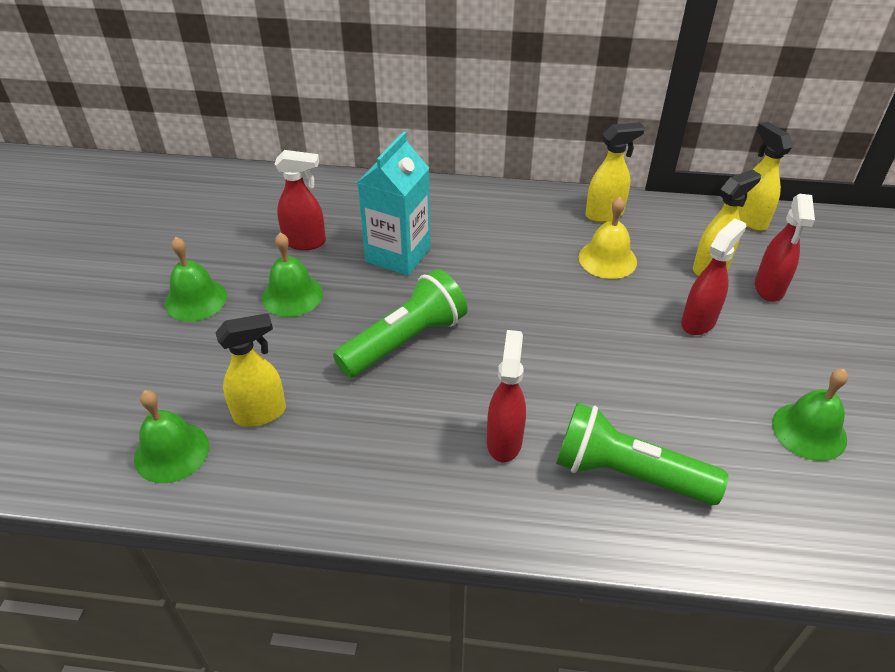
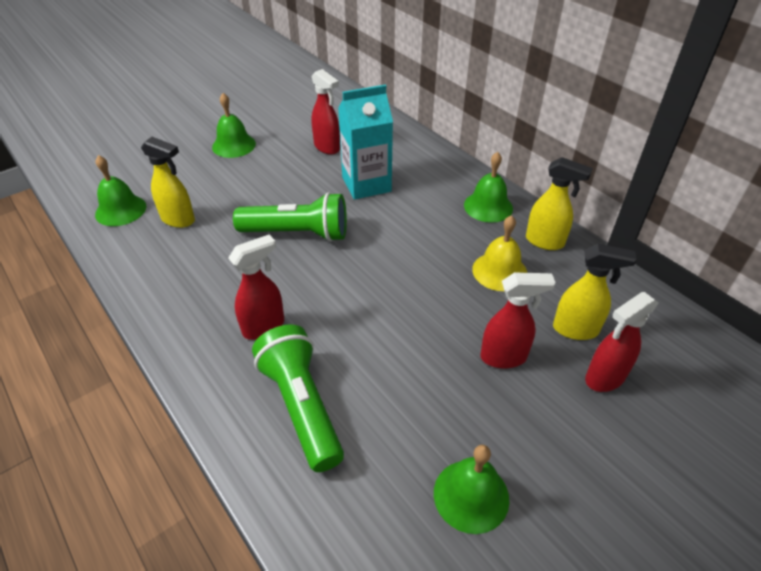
camera: 45 degrees right, 0 degrees up
(292, 295) = (279, 171): green bell -> green bell (488, 206)
(750, 219) = (671, 320): yellow spray bottle -> none

